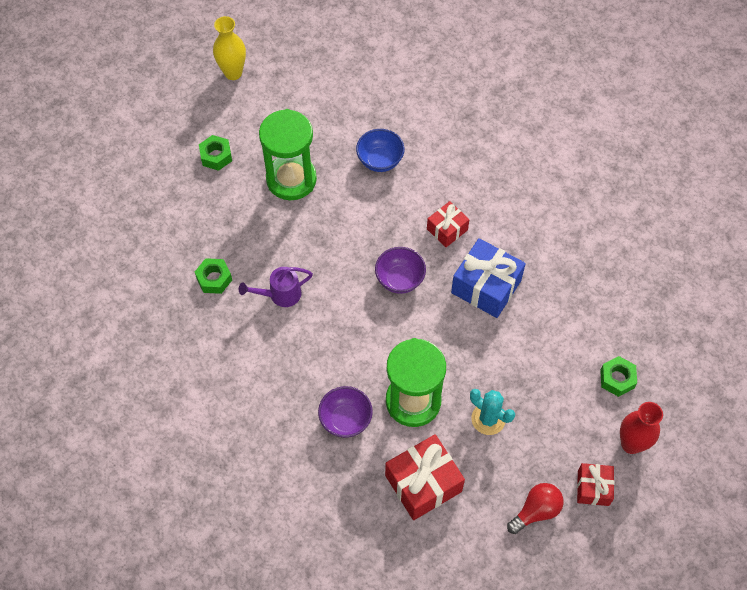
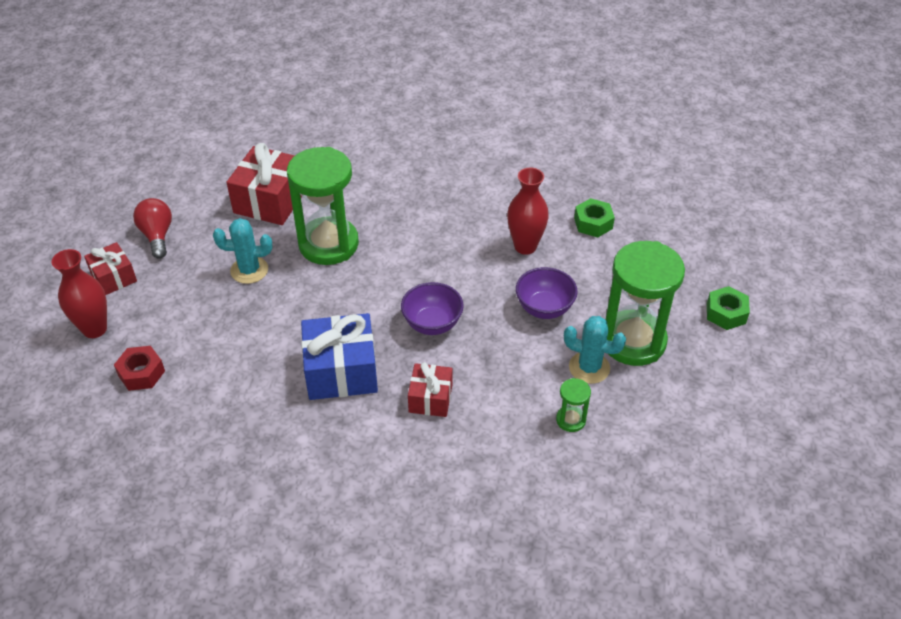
camera: 140 degrees right, 15 degrees down
(233, 73) = (827, 403): yellow vase -> none
(280, 294) = (525, 246): purple watering can -> red vase
(335, 182) = (589, 368): none -> turquoise cactus
(345, 420) = (374, 201): purple bowl -> purple bowl (544, 308)
(380, 161) = (571, 420): blue bowl -> green hourglass
(536, 511) = (157, 235): red light bulb -> red light bulb turned 150 degrees clockwise
(617, 379) = (141, 373): green nut -> red nut

